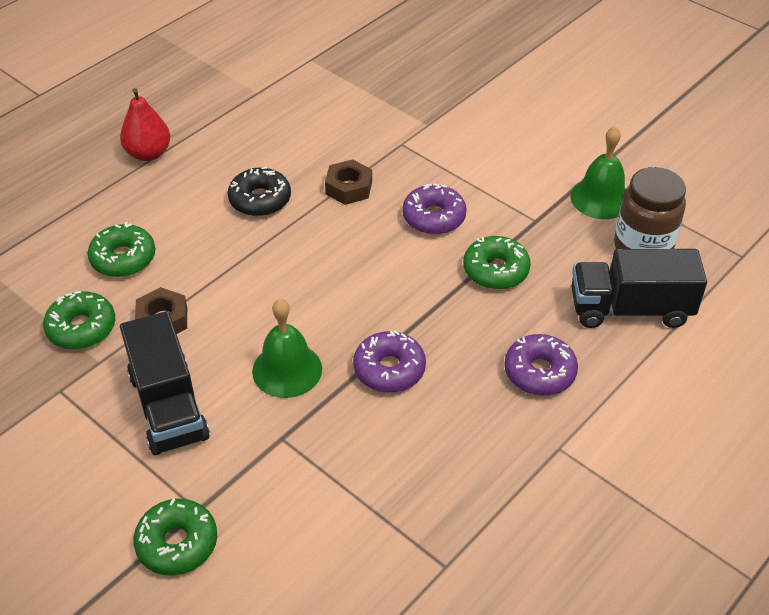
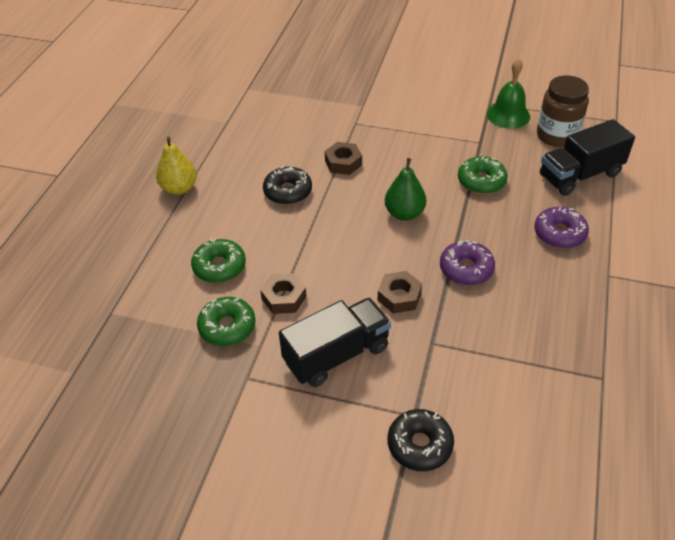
camera: 25 degrees left, 0 degrees up
(148, 153) = (179, 188): red pear -> yellow pear
(168, 406) = (336, 355): black truck -> black truck turned 75 degrees counterclockwise
(177, 543) = (419, 445): green donut -> black donut
(287, 370) = (399, 296): green bell -> brown nut
(371, 275) = (404, 213): none -> green pear
(434, 217) = (415, 162): purple donut -> none

